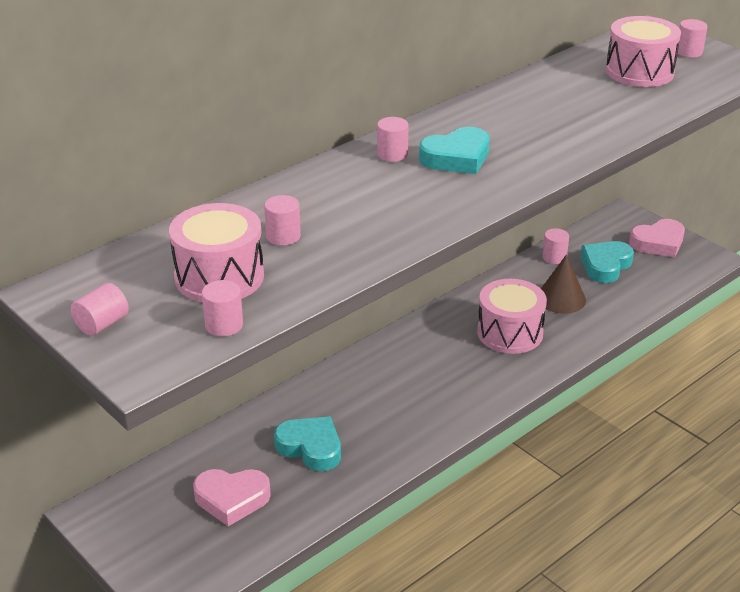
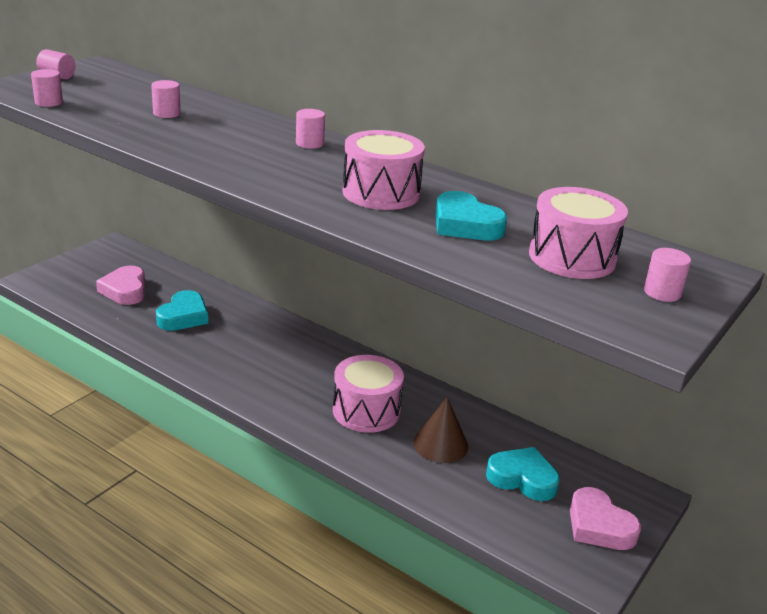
camera: 75 degrees right, 5 degrees down
(219, 277) = (110, 99): pink drum -> pink drum (381, 193)
(456, 158) = (312, 166): turquoise heart -> turquoise heart (465, 225)
(554, 257) = (518, 439): pink cylinder -> none

